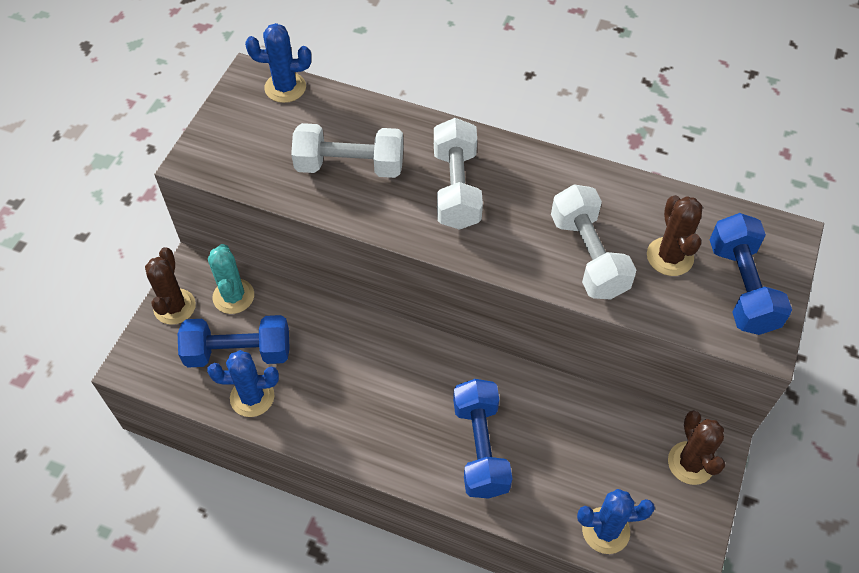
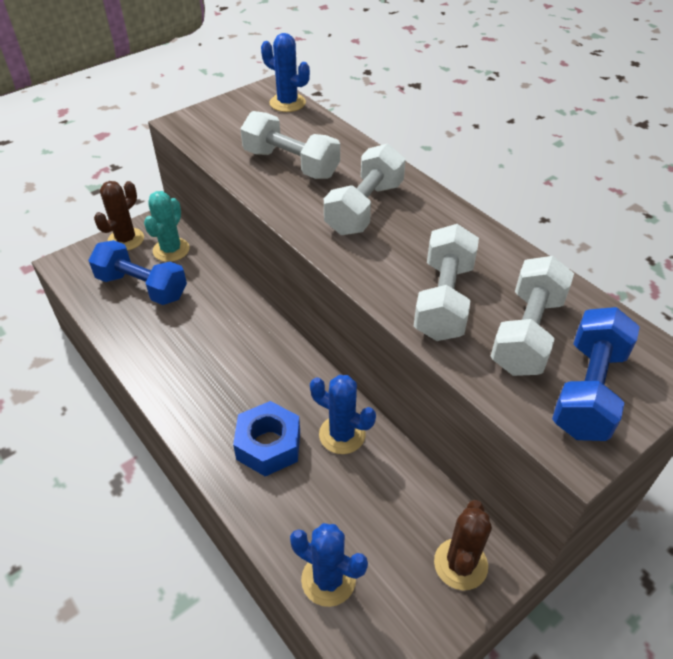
camera: 30 degrees right, 10 degrees down
(252, 397) = (124, 321): blue cactus -> blue cactus (342, 434)
(480, 447) = (268, 445): blue dumbbell -> blue nut
(670, 257) = (527, 333): brown cactus -> white dumbbell

